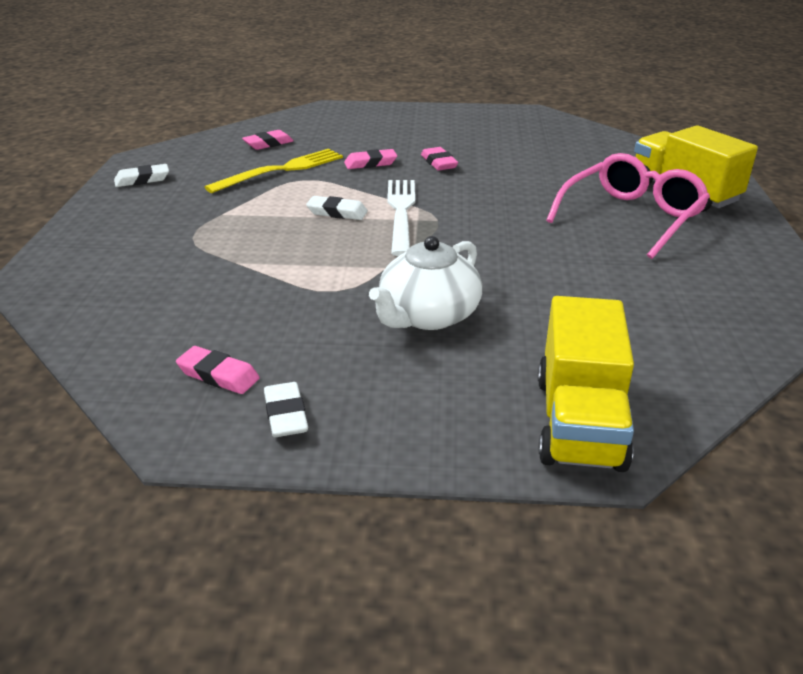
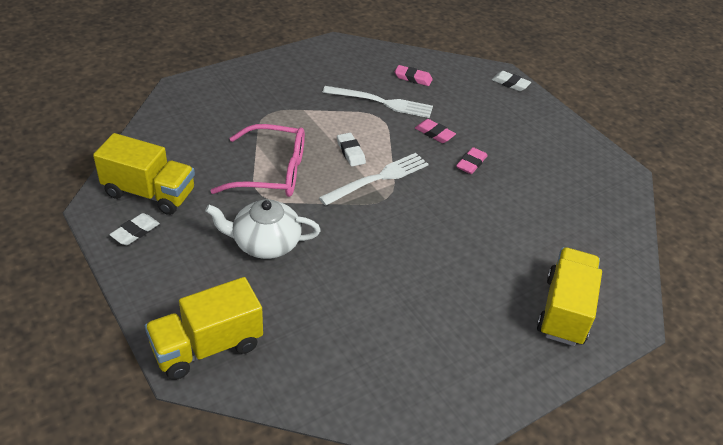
camera: 50 degrees right, 10 degrees up
(142, 180) = (312, 59): white eraser -> white eraser (510, 83)
(218, 375) = (149, 193): pink eraser -> yellow truck
(281, 170) = (382, 102): yellow fork -> white fork
(631, 217) = (488, 293): pink glasses -> pink glasses (271, 172)

